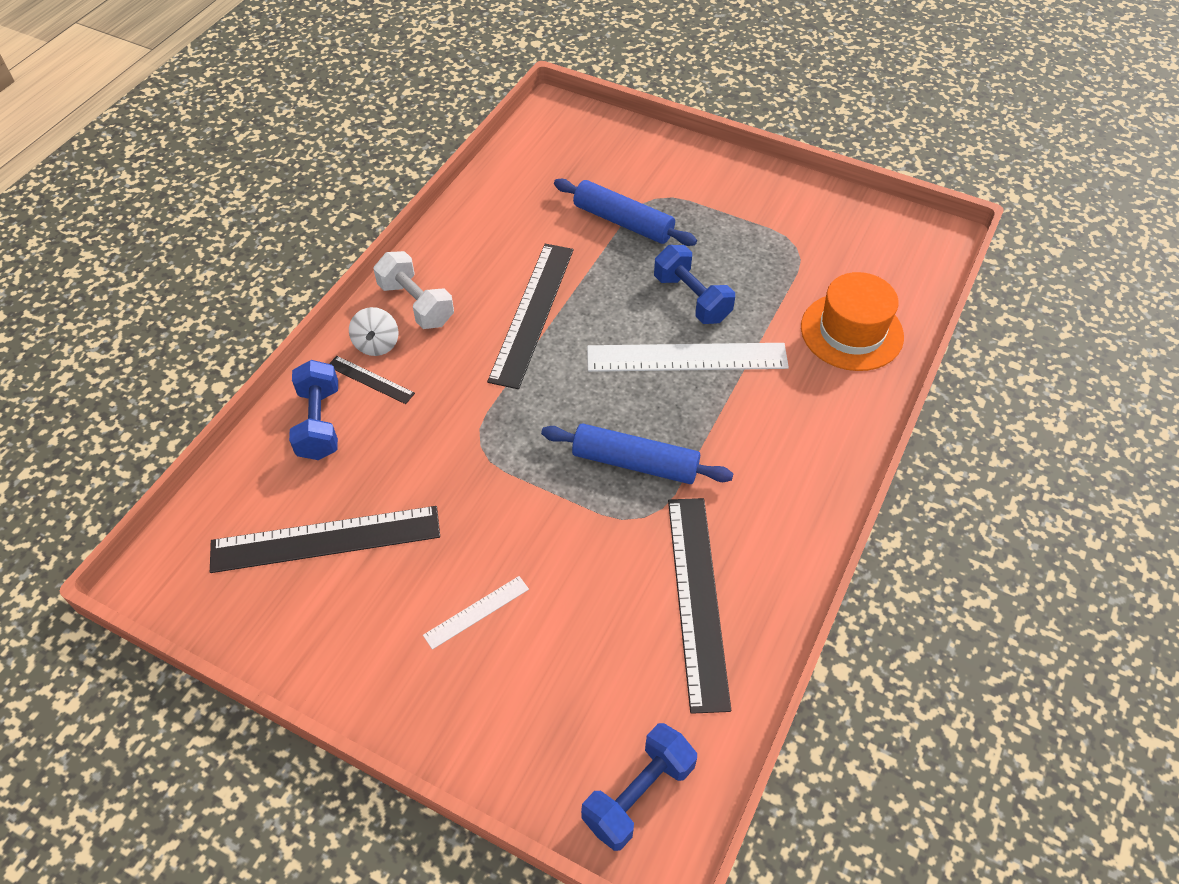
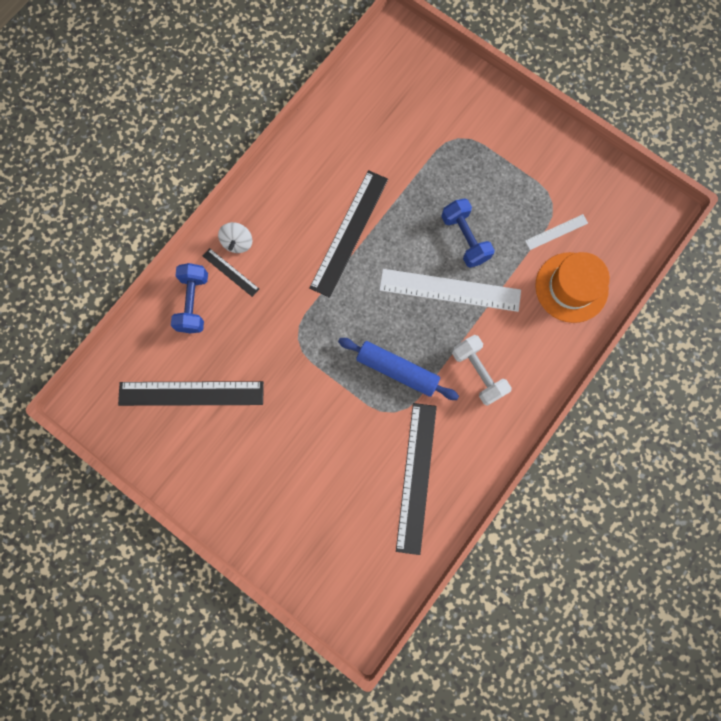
camera: 10 degrees right, 25 degrees up
(416, 304) = (269, 211): white dumbbell -> white dumbbell (478, 372)
(476, 612) = (278, 461): white ruler -> white ruler (556, 232)
(623, 222) = (429, 158): blue rolling pin -> none
(638, 794) = (355, 594): blue dumbbell -> none

